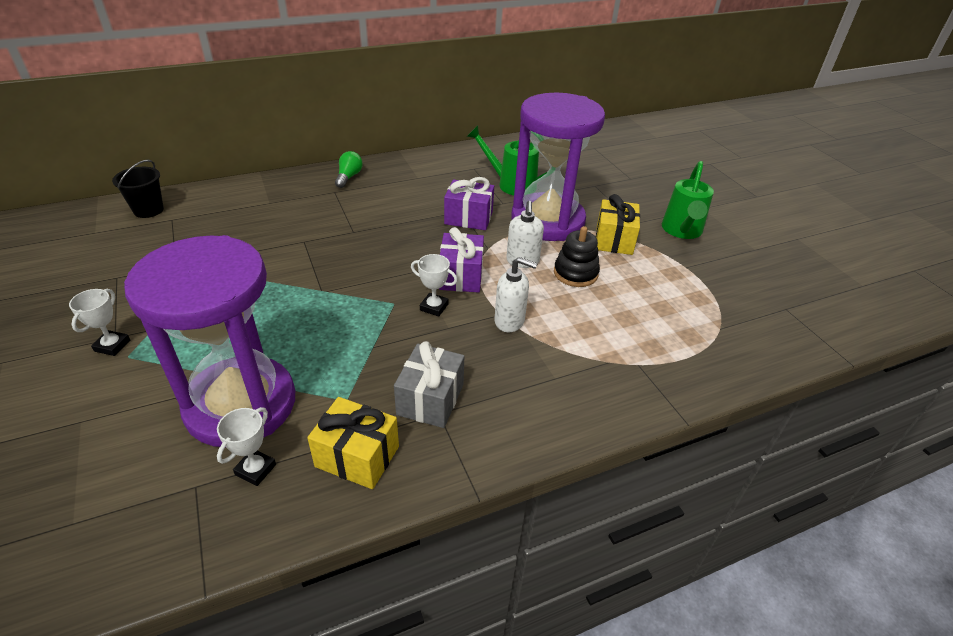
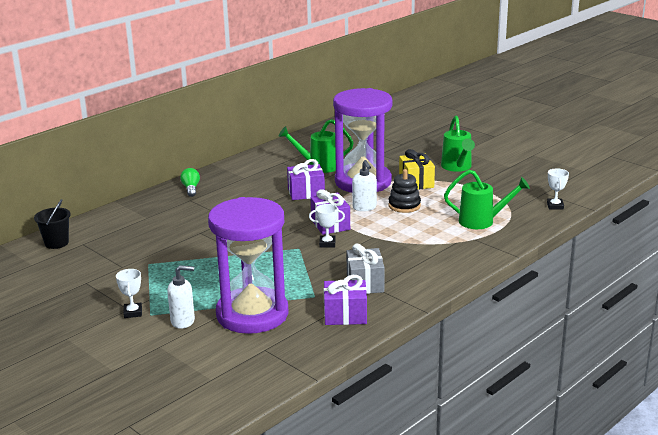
camera: 20 degrees left, 15 degrees down
(255, 469) = (292, 335): white trophy -> white trophy (555, 206)
(357, 456) = (345, 315): yellow gift -> purple gift
(510, 321) = (382, 238): white soap dispenser -> white soap dispenser (183, 321)
(667, 334) = (481, 221): none -> green watering can

